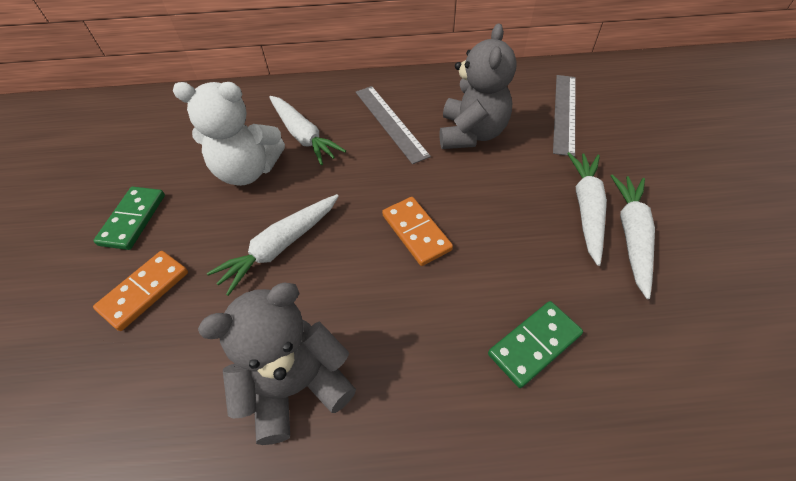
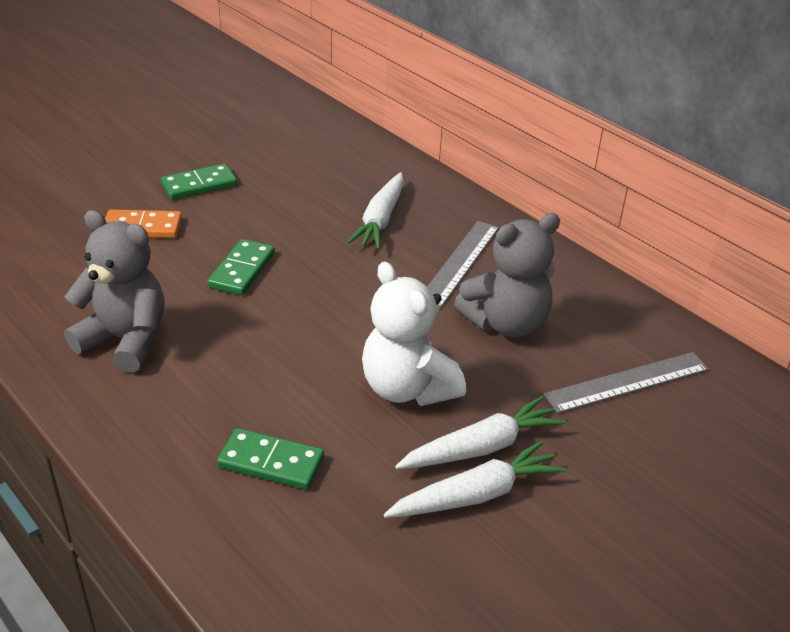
camera: 50 degrees right, 15 degrees down
(248, 171) = (305, 212): white teddy bear -> white teddy bear (407, 388)
(280, 247) = (242, 270): white carrot -> green domino
(416, 232) = (331, 340): orange domino -> none

